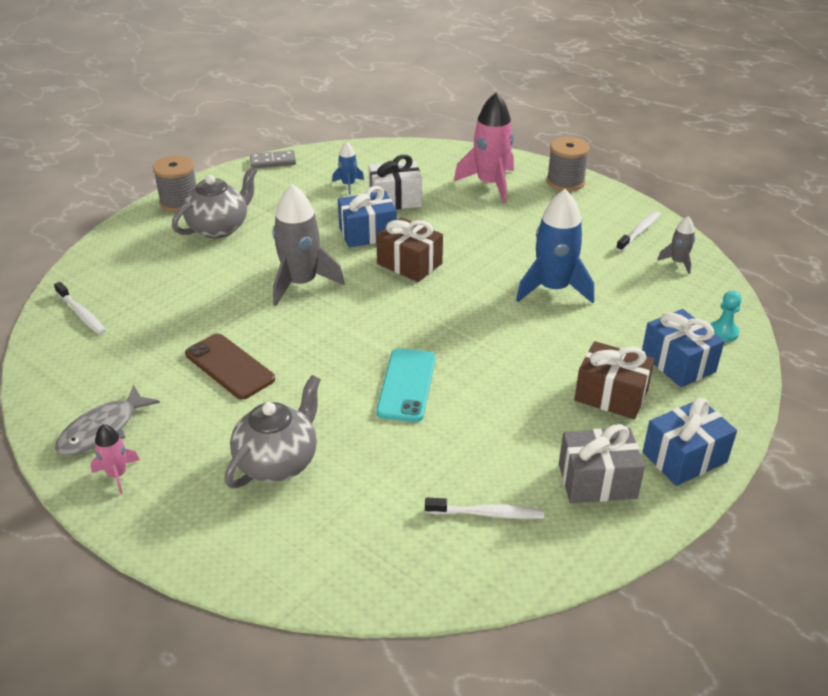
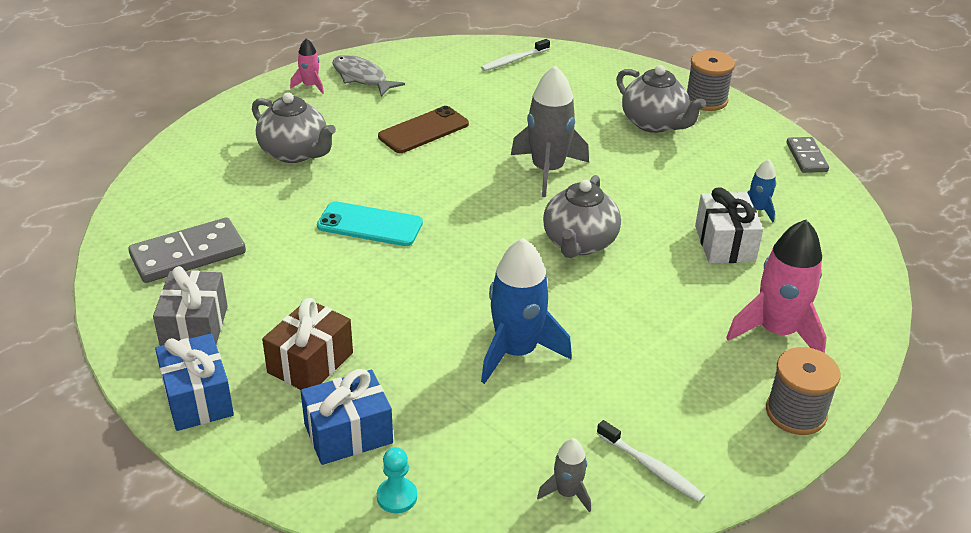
camera: 95 degrees right, 0 degrees up
(367, 233) = (644, 218): blue gift -> none
(409, 264) = (579, 243): brown gift -> grey teapot
(487, 514) = (188, 254): white toothbrush -> grey domino

